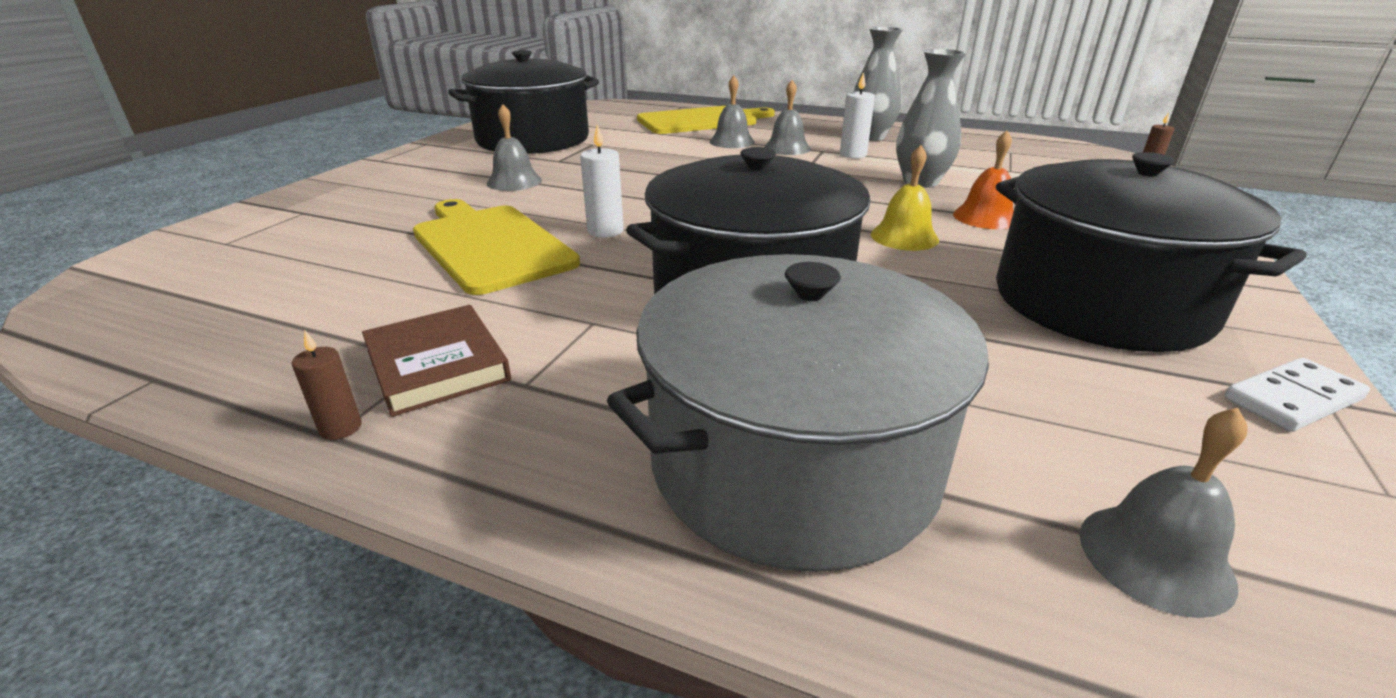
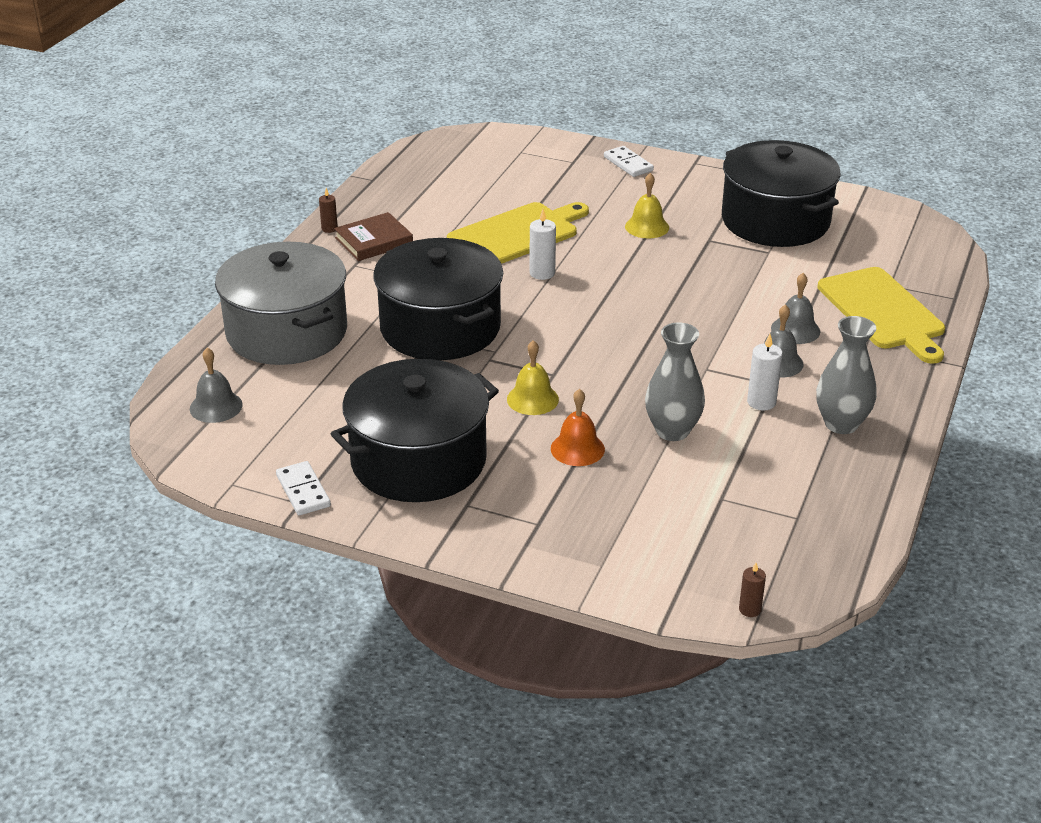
camera: 90 degrees right, 5 degrees up
(346, 186) = (628, 164): none -> white domino
(514, 181) = (647, 227): grey bell -> yellow bell

